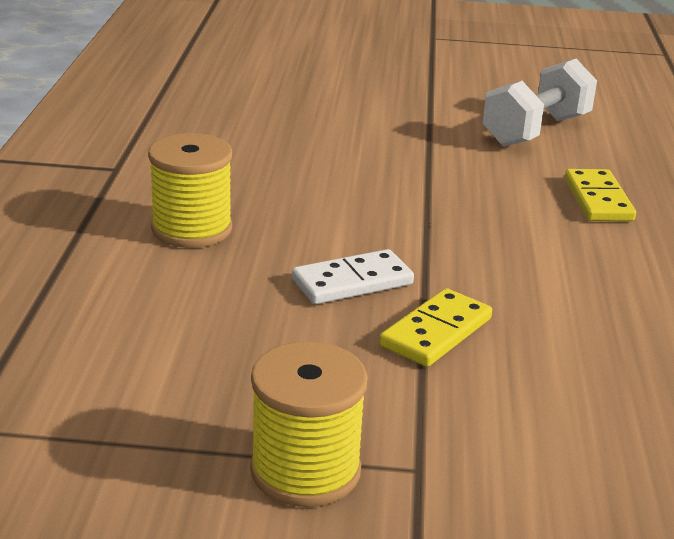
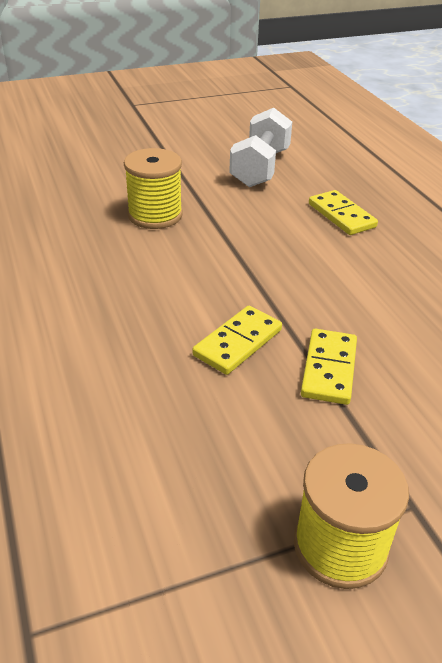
camera: 25 degrees left, 10 degrees up
(192, 229) = (80, 332): yellow spool -> yellow spool (155, 215)
(352, 282) = (238, 343): white domino -> yellow domino

